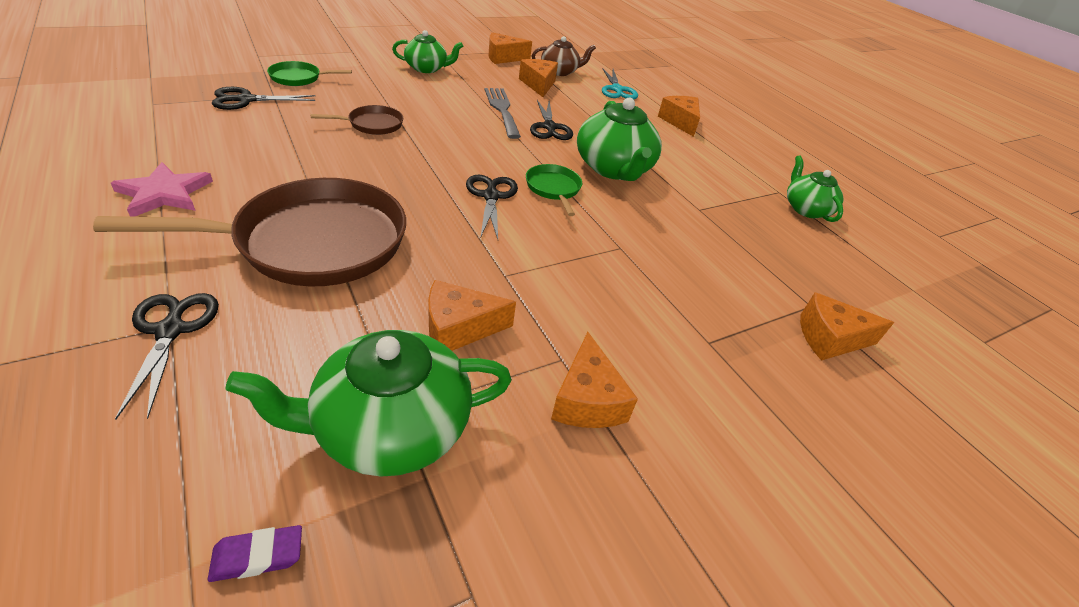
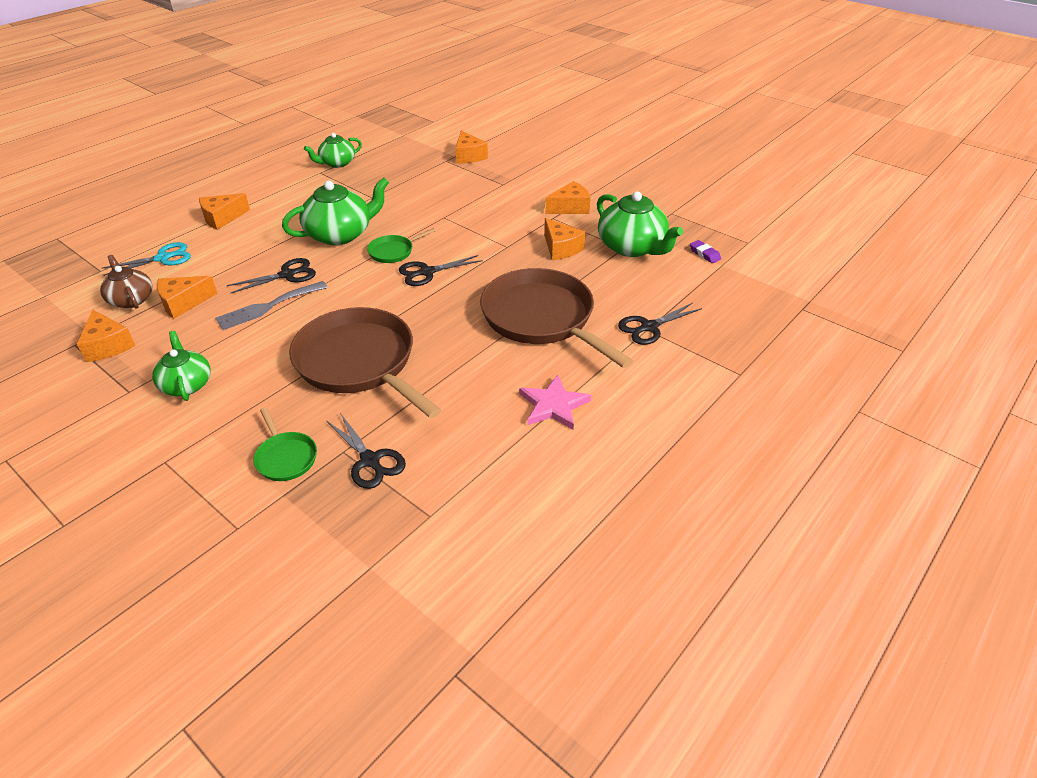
camera: 105 degrees left, 0 degrees up
(372, 124) = (359, 363): brown pan -> brown pan, size x2.25

